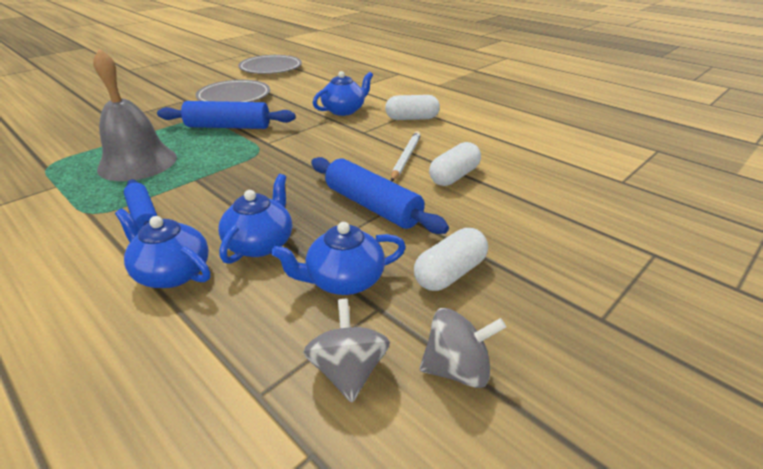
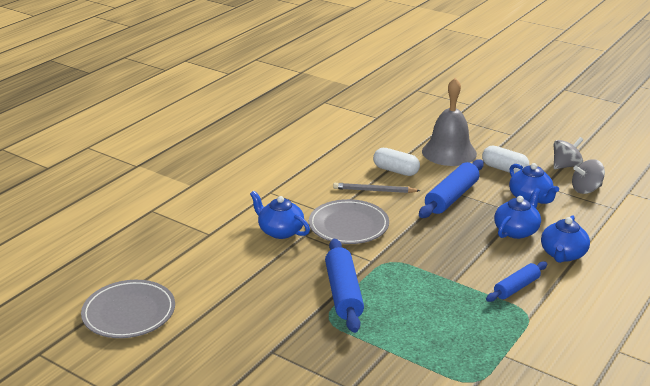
camera: 100 degrees left, 5 degrees down
(137, 163) = (442, 324): grey bell -> grey bell (449, 152)
(234, 97) = (252, 314): grey plate -> grey plate (348, 225)
(260, 243) = (516, 230): blue teapot -> blue teapot turned 120 degrees clockwise
(406, 158) = (374, 190): white pencil -> grey pencil
(412, 118) = (291, 193): white capsule -> none
(457, 369) = (566, 166): grey spinning top -> grey spinning top turned 75 degrees clockwise

